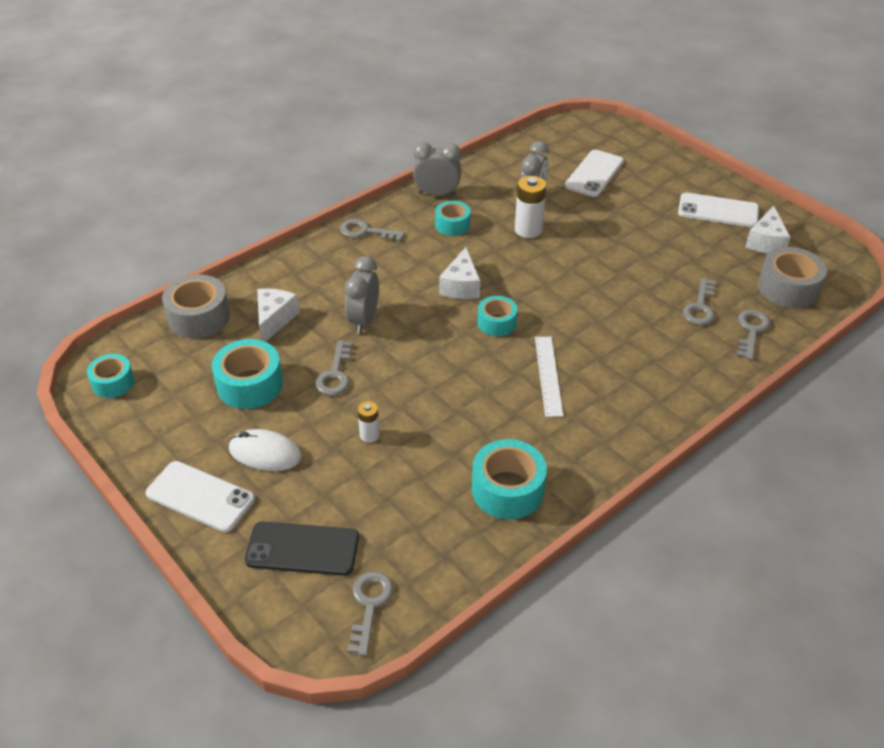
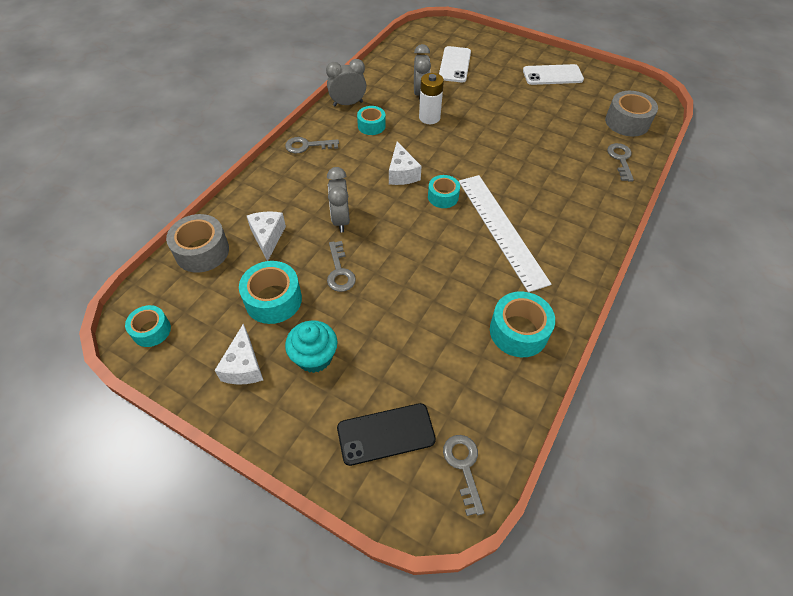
camera: 20 degrees left, 10 degrees up
(200, 496) = (277, 413): white phone -> none
(265, 453) = (314, 357): white mouse -> turquoise cupcake
(369, 435) = (392, 316): white battery -> none
(548, 375) = (501, 229): white ruler -> white ruler, size x1.77
(700, 307) = (578, 150): grey key -> none
(766, 242) = (595, 91): white cheese -> white cheese (244, 366)

